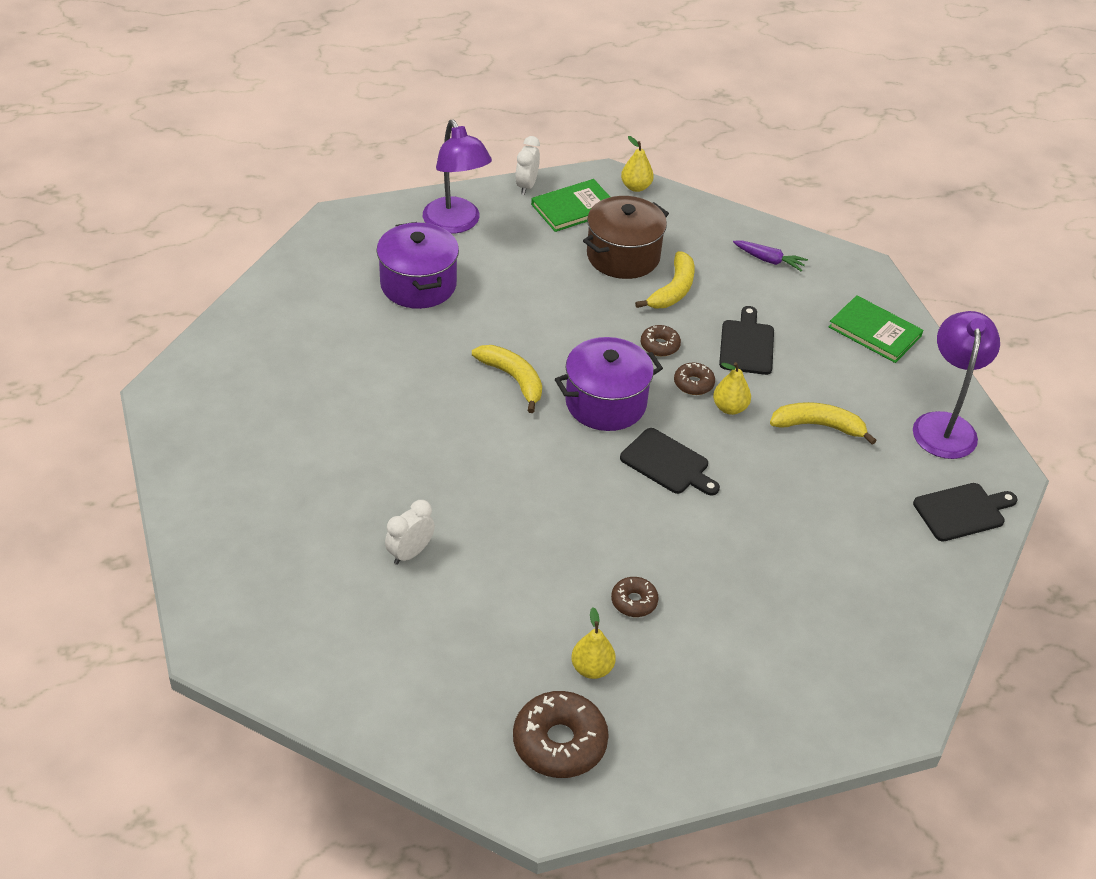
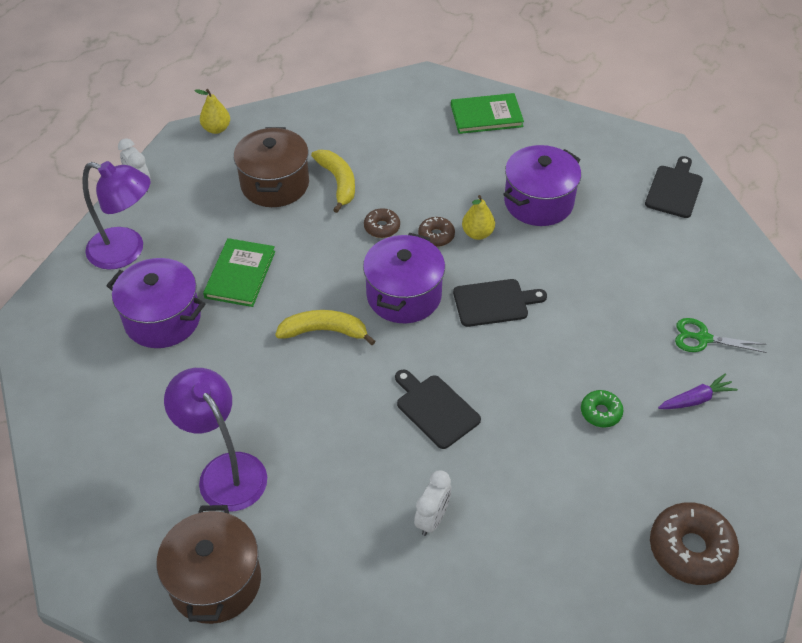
camera: 45 degrees left, 5 degrees up
(232, 463) = (215, 581): none -> brown pot
(410, 553) = (432, 519): white clock -> white clock turned 150 degrees counterclockwise
(574, 208) = (195, 175): green book -> green book (240, 274)
(592, 668) = (640, 481): yellow pear -> none
(634, 601) = (600, 412): brown donut -> green donut
(746, 345) = (430, 183): black cutting board -> black cutting board (435, 409)
(769, 260) = (367, 116): purple carrot -> purple carrot (696, 399)
(803, 630) = (703, 338): none -> green scissors
(818, 426) = (538, 202): yellow banana -> purple pot
(944, 425) = (597, 144): purple lamp -> purple lamp (225, 471)

